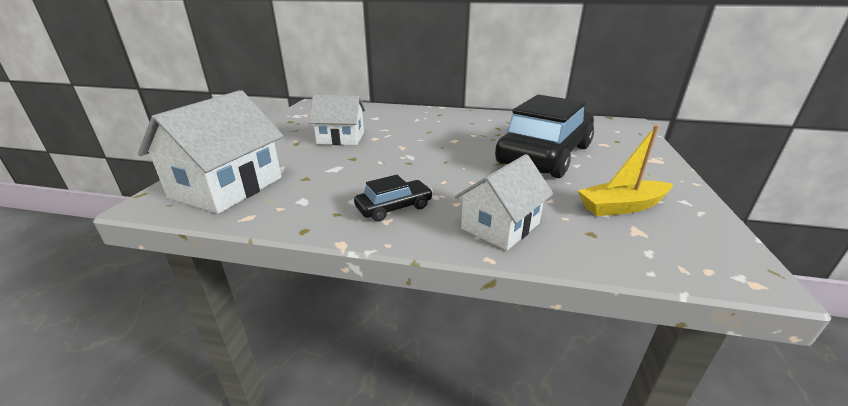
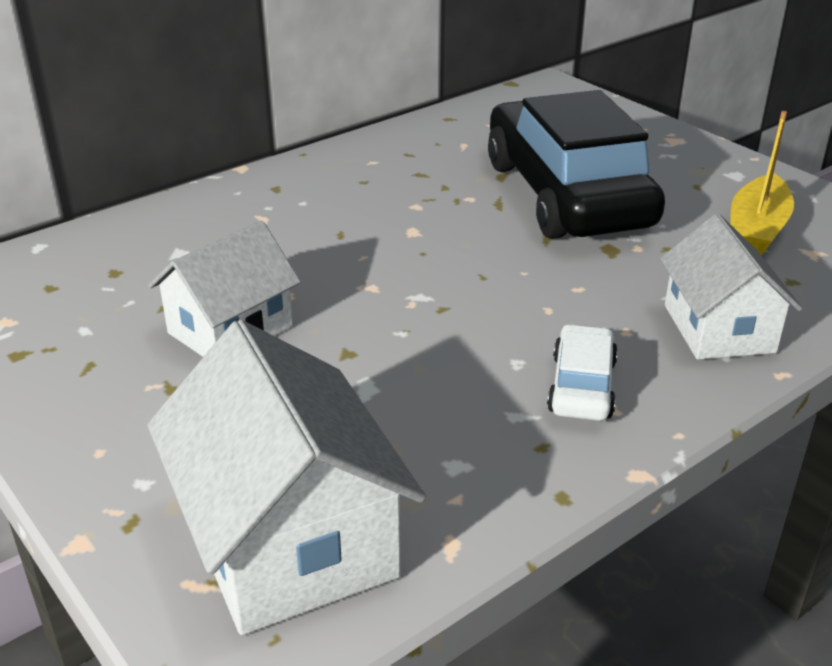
camera: 50 degrees left, 5 degrees up
(394, 207) = (582, 386): black car -> white car

